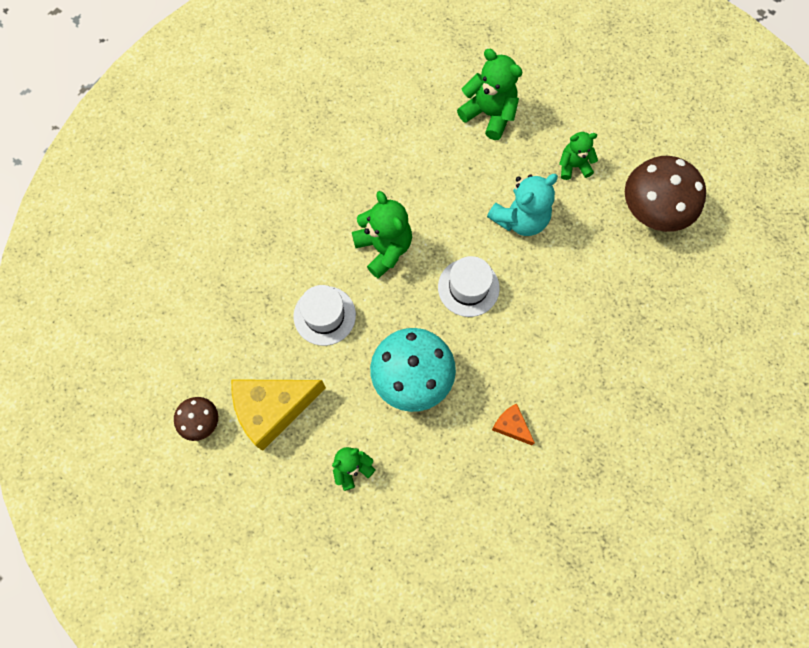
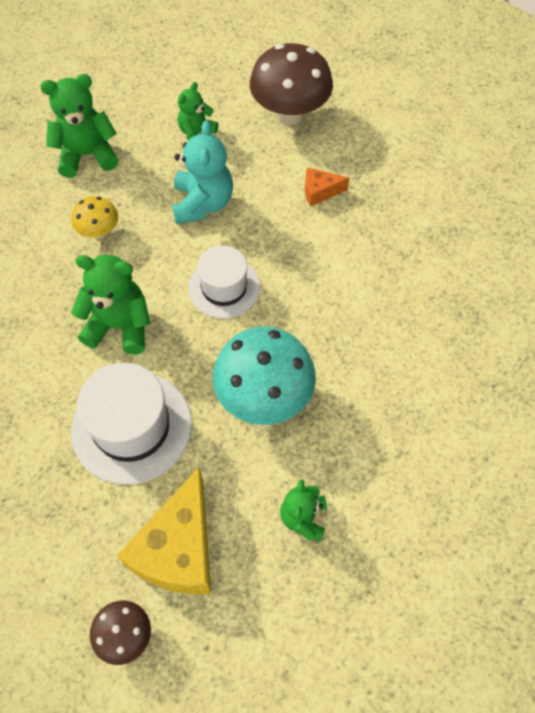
camera: 50 degrees left, 10 degrees down
(324, 315) = (131, 427): white hat -> white hat, size x1.53
(438, 175) = (99, 232): none -> yellow mushroom
(511, 426) = (379, 350): orange cheese -> orange cheese (320, 192)

